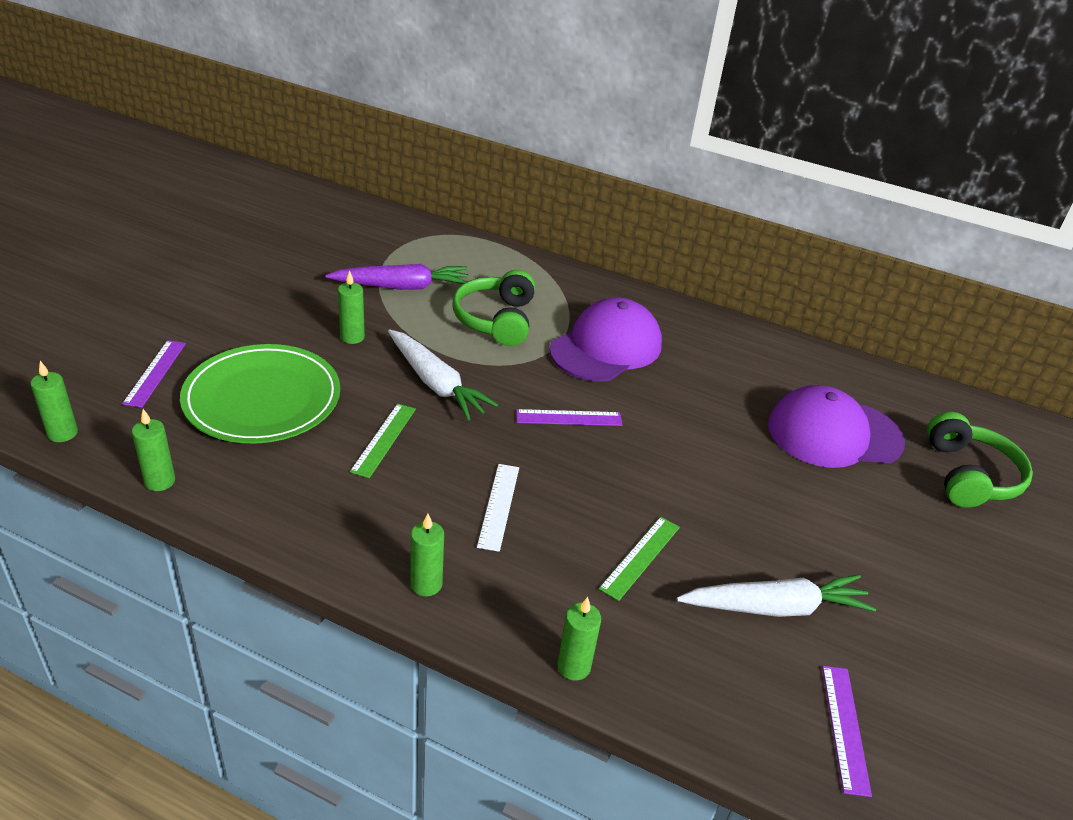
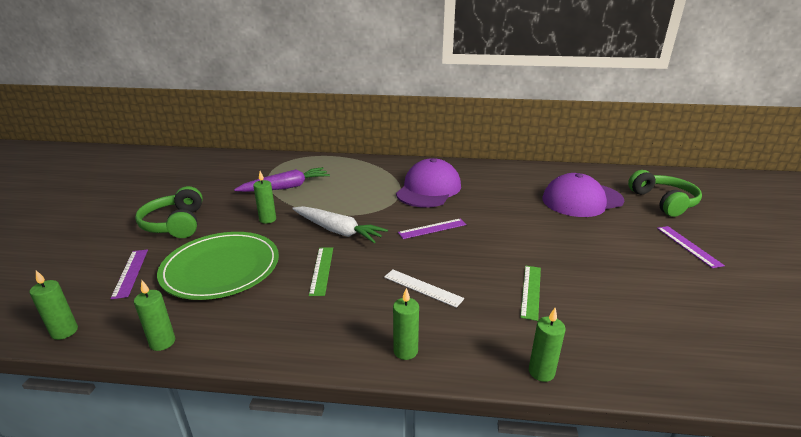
camera: 15 degrees left, 10 degrees down
(496, 320) = (355, 191): green headphones -> green headphones (175, 224)
(498, 506) = (422, 288): white ruler -> white ruler turned 45 degrees counterclockwise
(775, 607) = (629, 295): white carrot -> none
(845, 728) = (728, 351): purple ruler -> purple ruler (688, 246)

